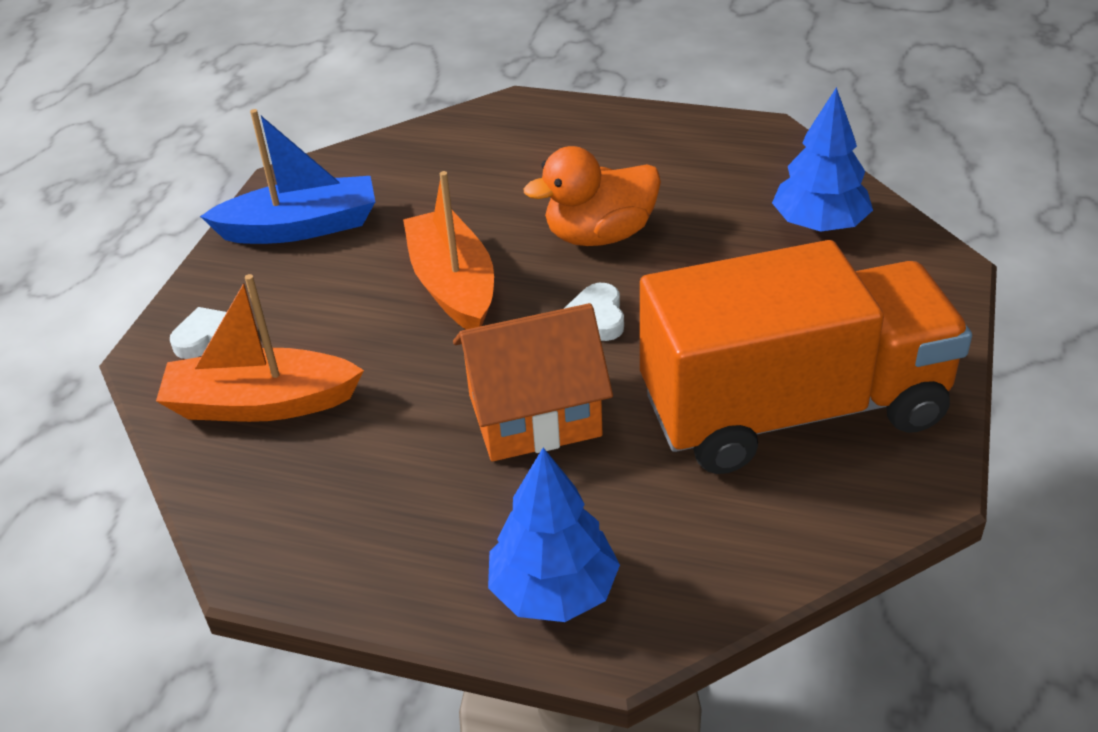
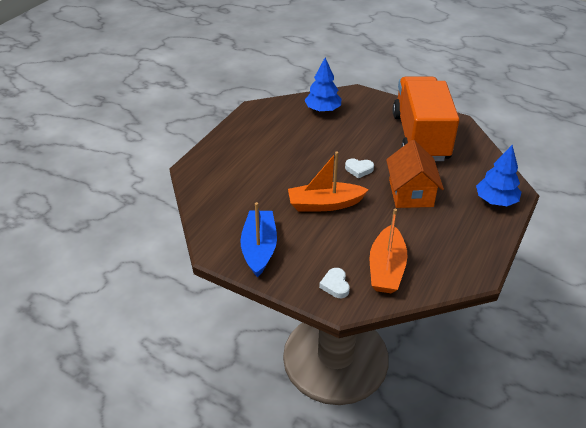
camera: 80 degrees left, 0 degrees up
(599, 235) = (306, 160): orange duck -> none

